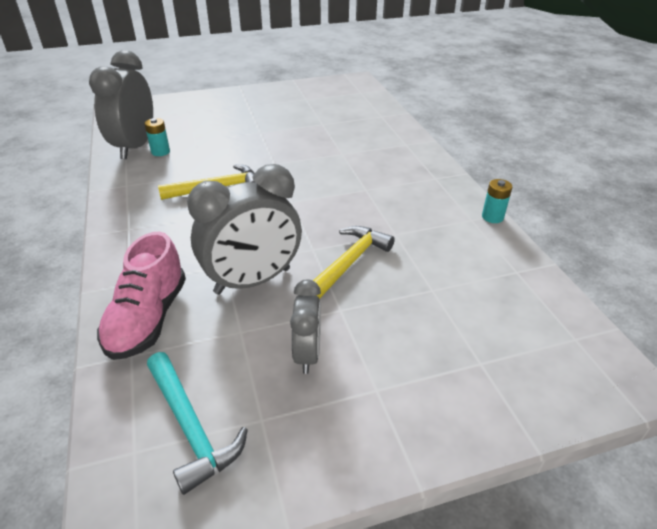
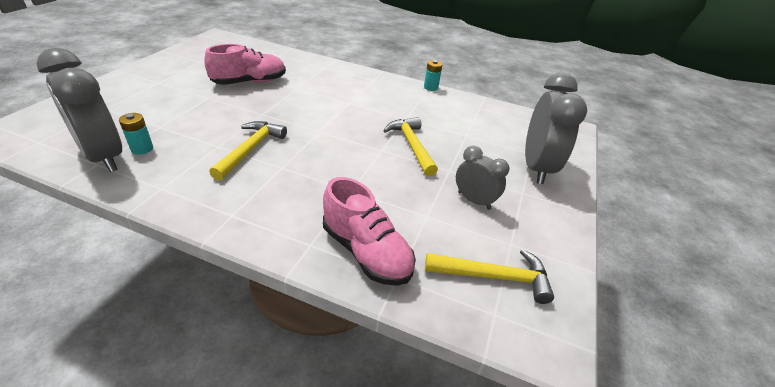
camera: 55 degrees left, 0 degrees up
(190, 426) = (493, 276): turquoise hammer -> yellow hammer
(253, 281) = (383, 187): grey clock -> grey clock (536, 168)
(312, 132) = (250, 82): none -> pink shoe

